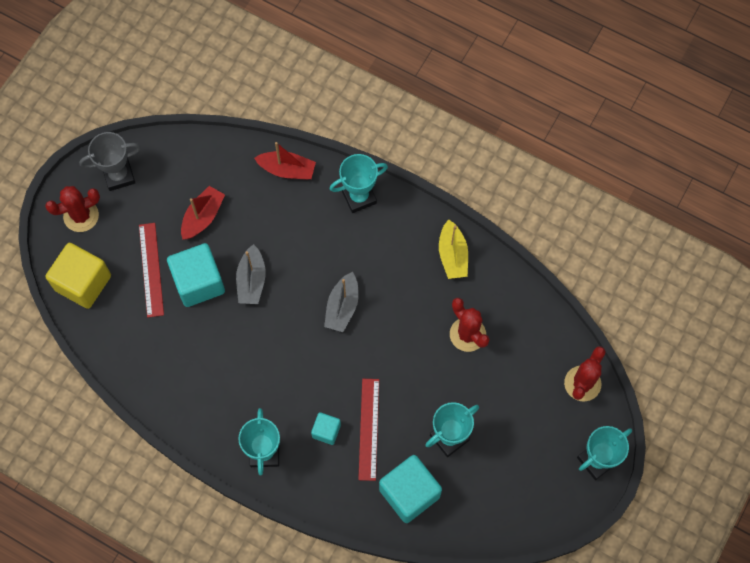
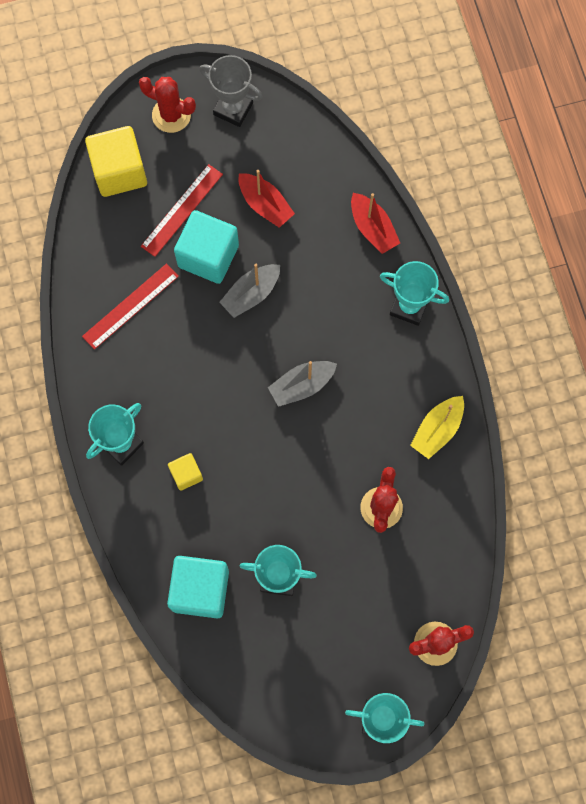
camera: 45 degrees right, 5 degrees up
(203, 217) = (265, 205): red boat -> red boat turned 60 degrees clockwise
(326, 431) = (186, 474): turquoise cube -> yellow cube
(369, 429) = (221, 506): red ruler -> red ruler (130, 306)

